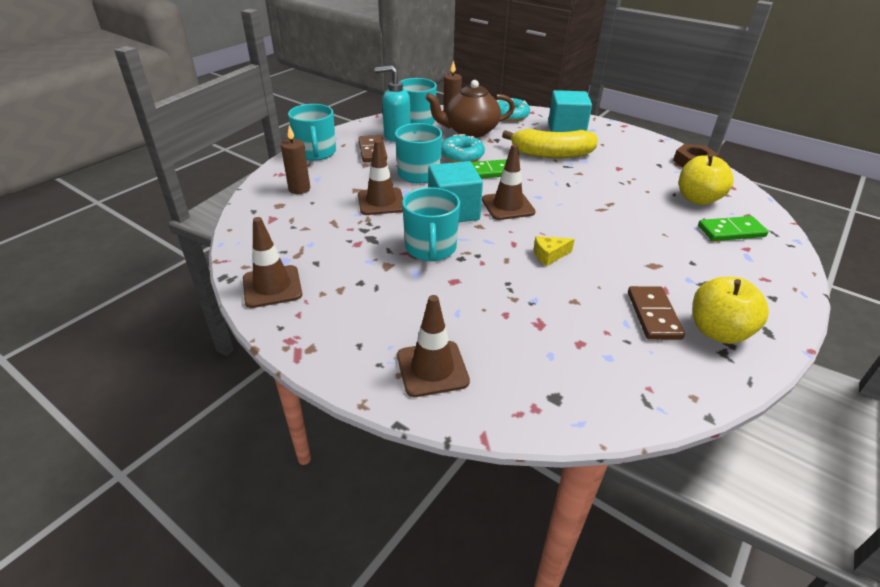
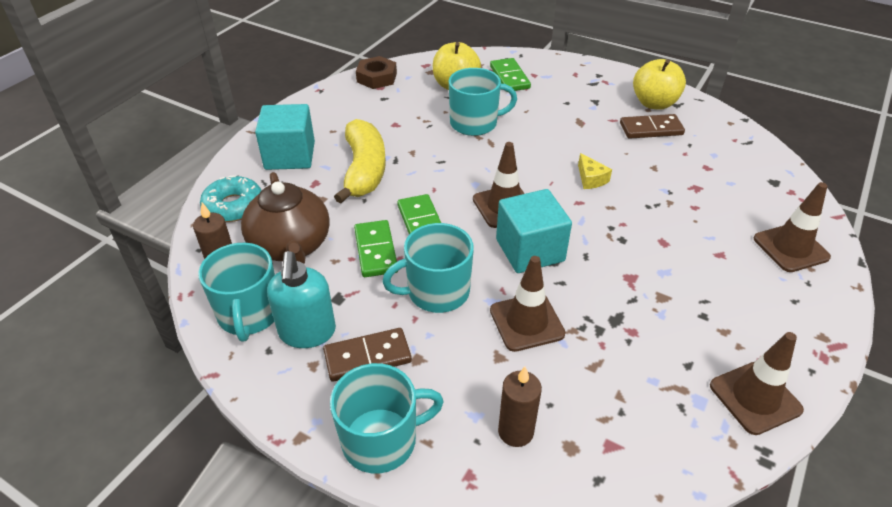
camera: 95 degrees left, 5 degrees up
(430, 248) = (615, 264): turquoise mug -> turquoise mug (475, 123)
(461, 155) = (376, 251): turquoise donut -> green domino

